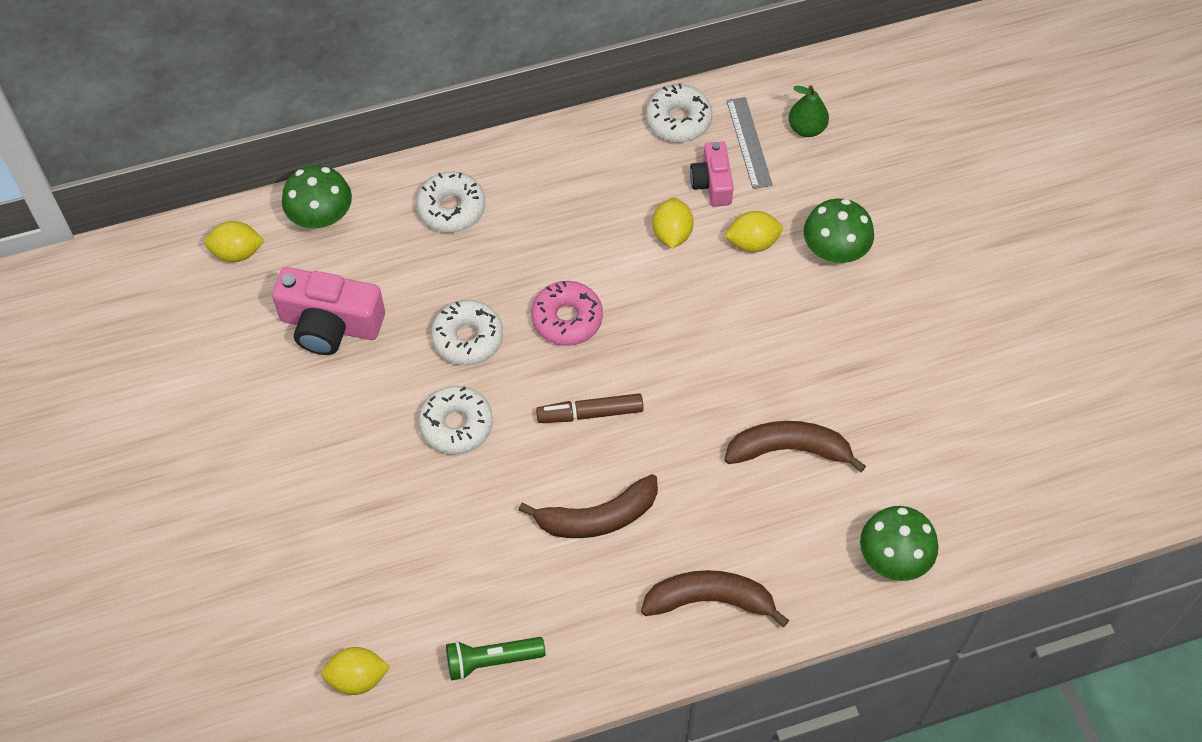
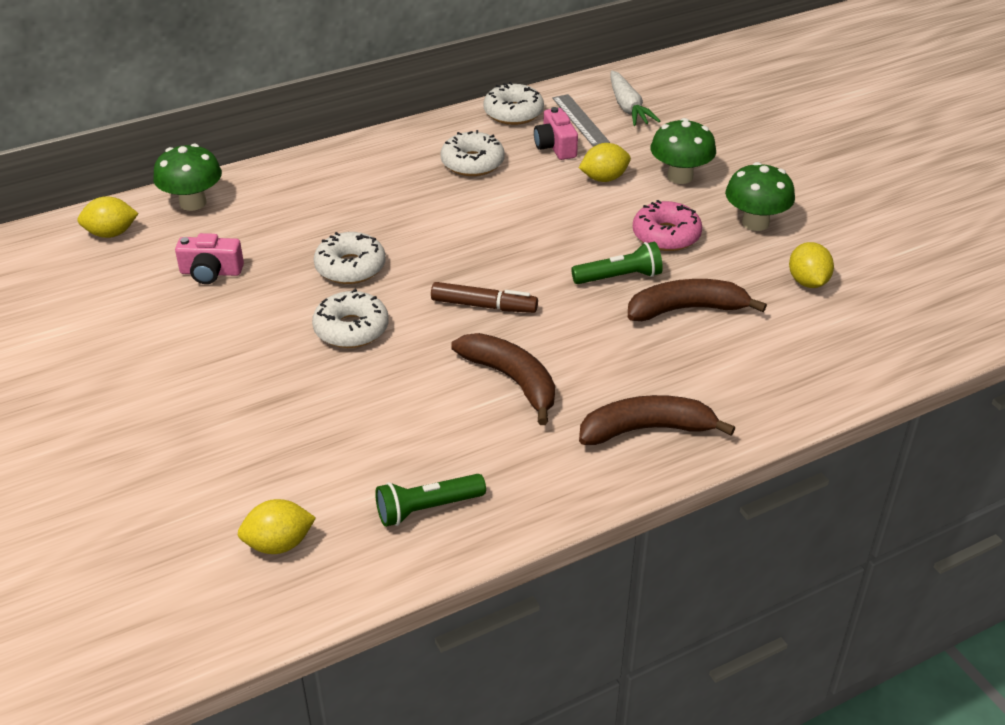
camera: 10 degrees left, 20 degrees down
(330, 325) = (211, 272): pink camera -> pink camera, size x0.60
(451, 208) = (318, 185): white donut -> white donut (472, 163)
(567, 319) = (445, 244): pink donut -> pink donut (666, 235)
(590, 413) = (484, 306): brown marker -> brown marker turned 150 degrees counterclockwise
(597, 517) = (512, 380): brown banana -> brown banana turned 105 degrees counterclockwise
(672, 234) = (528, 180): yellow lemon -> yellow lemon (807, 282)
(733, 394) = (619, 277): none -> green flashlight
(806, 128) = (628, 107): green pear -> white carrot
(893, 558) = (818, 375): green mushroom -> green mushroom (755, 223)

